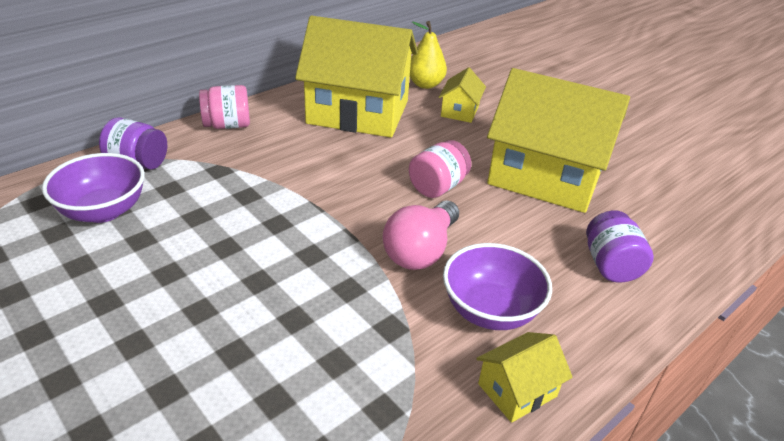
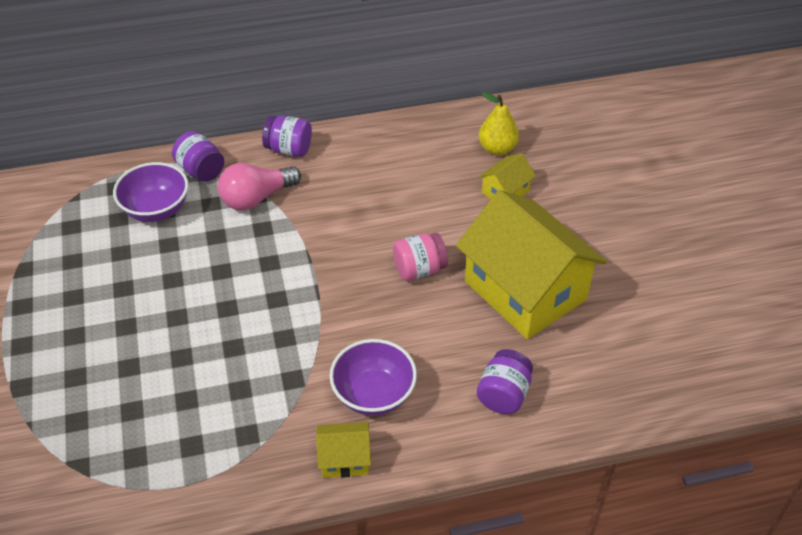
camera: 30 degrees right, 10 degrees up
(227, 125) = (289, 149): pink jar -> purple jar
(358, 112) = (409, 166): yellow house -> none
(421, 251) = (360, 325): pink light bulb -> pink light bulb (256, 198)

